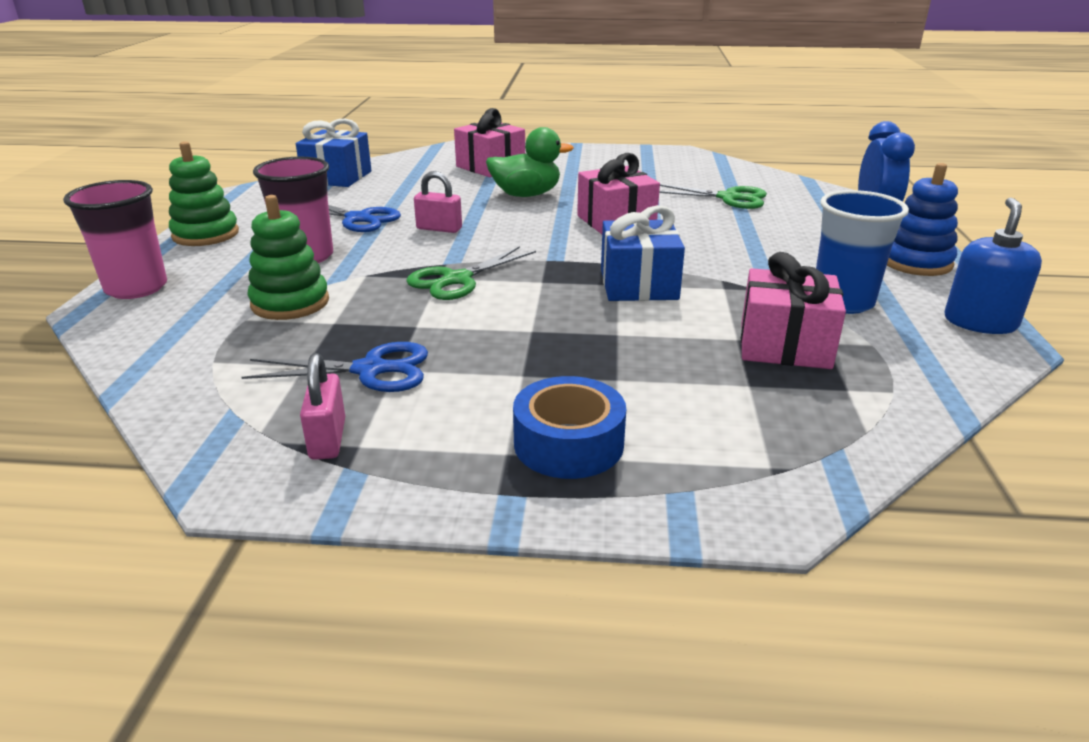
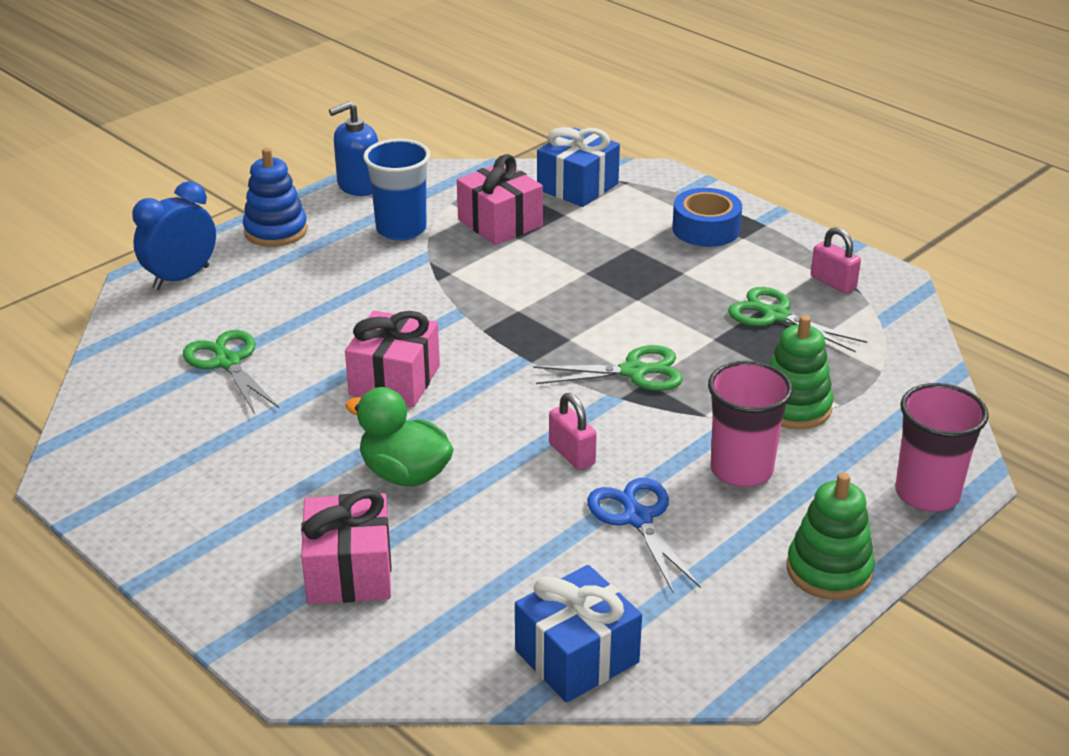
camera: 140 degrees left, 5 degrees up
(327, 439) = (833, 282): pink padlock -> pink padlock turned 75 degrees counterclockwise
(371, 370) = (775, 316): blue scissors -> green scissors
(638, 284) = (504, 302): blue gift -> blue gift (577, 186)

